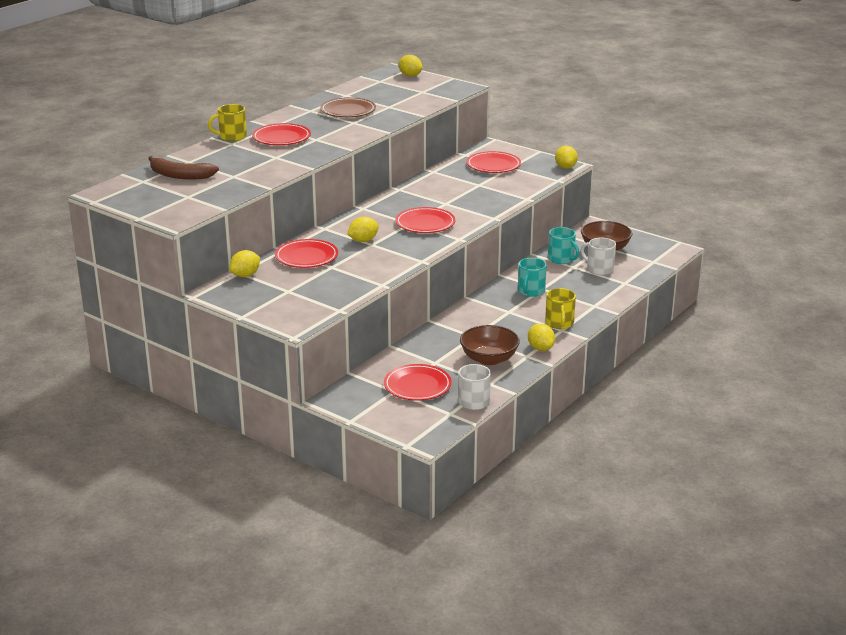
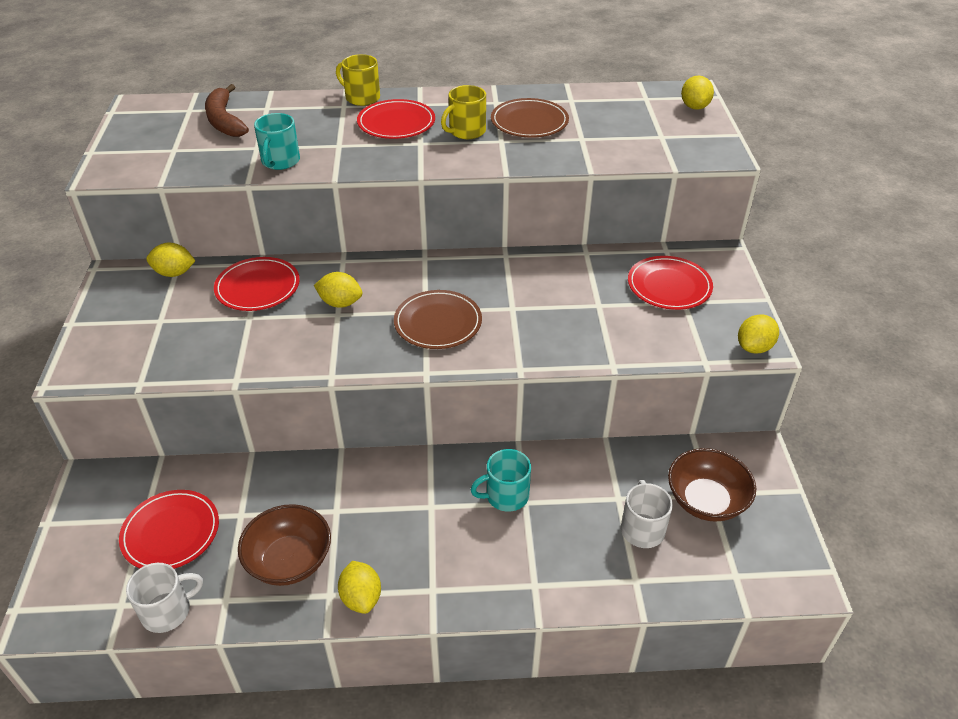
camera: 50 degrees right, 15 degrees up
(425, 223) = (438, 323): red plate -> brown plate
(540, 348) = (361, 597): yellow lemon -> yellow lemon turned 45 degrees counterclockwise
(559, 323) = (448, 577): yellow mug -> yellow mug (466, 131)
(561, 259) = (624, 474): turquoise mug -> turquoise mug (280, 161)

